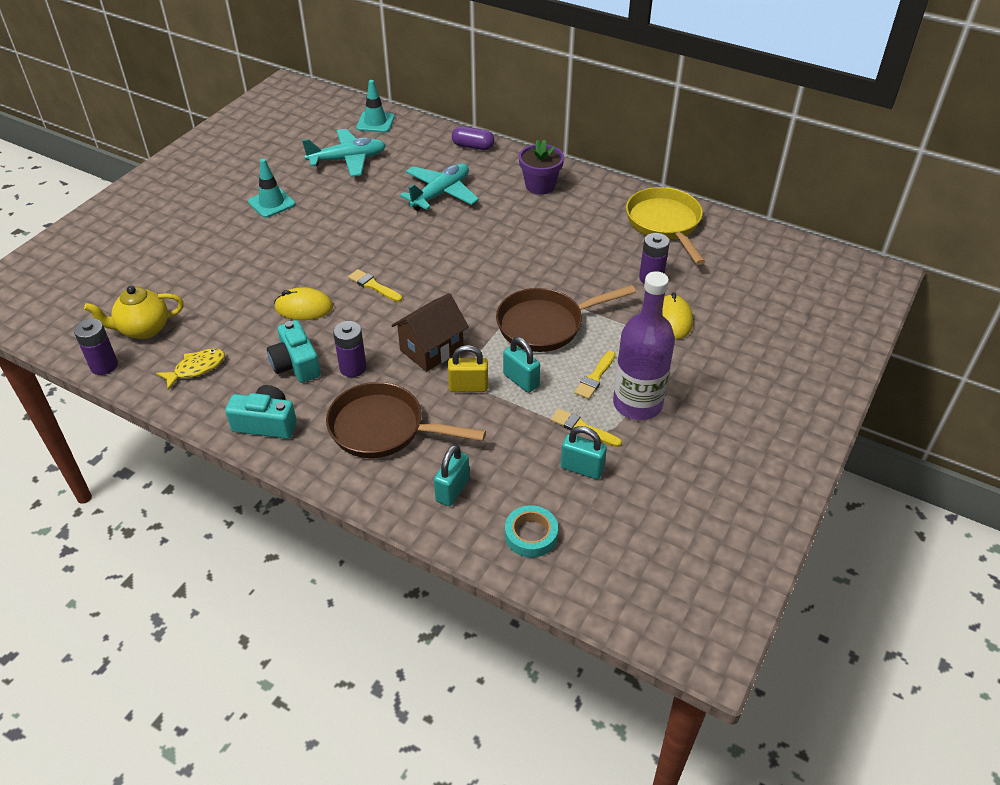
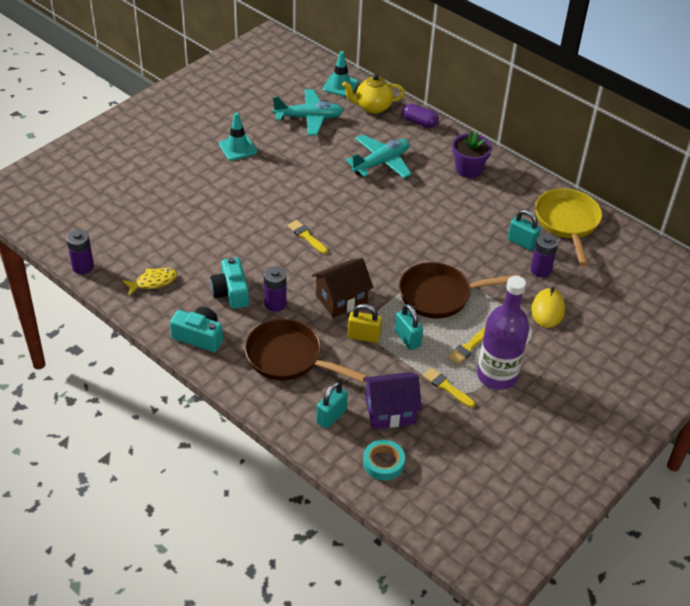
camera: 10 degrees right, 0 degrees up
(143, 329) = (117, 242): yellow teapot -> yellow teapot (372, 107)
(304, 307) = (246, 245): yellow mouse -> none
(522, 470) = (390, 411): none -> purple house
(582, 468) = (437, 419): turquoise padlock -> turquoise padlock (522, 243)

